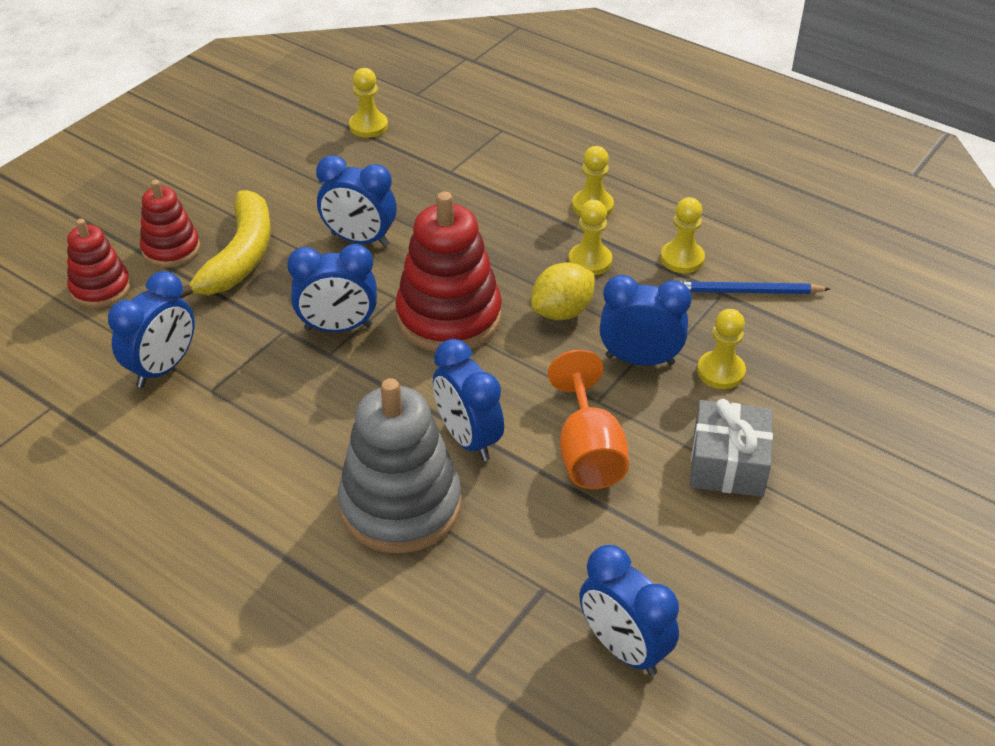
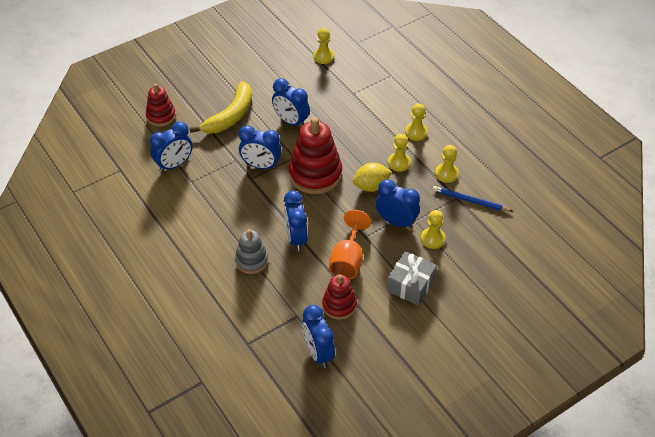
camera: 20 degrees right, 5 degrees up
(171, 249) = (200, 103): red stacking toy -> red stacking toy (339, 305)
(400, 505) = (251, 261): grey stacking toy -> grey stacking toy, size x0.58

